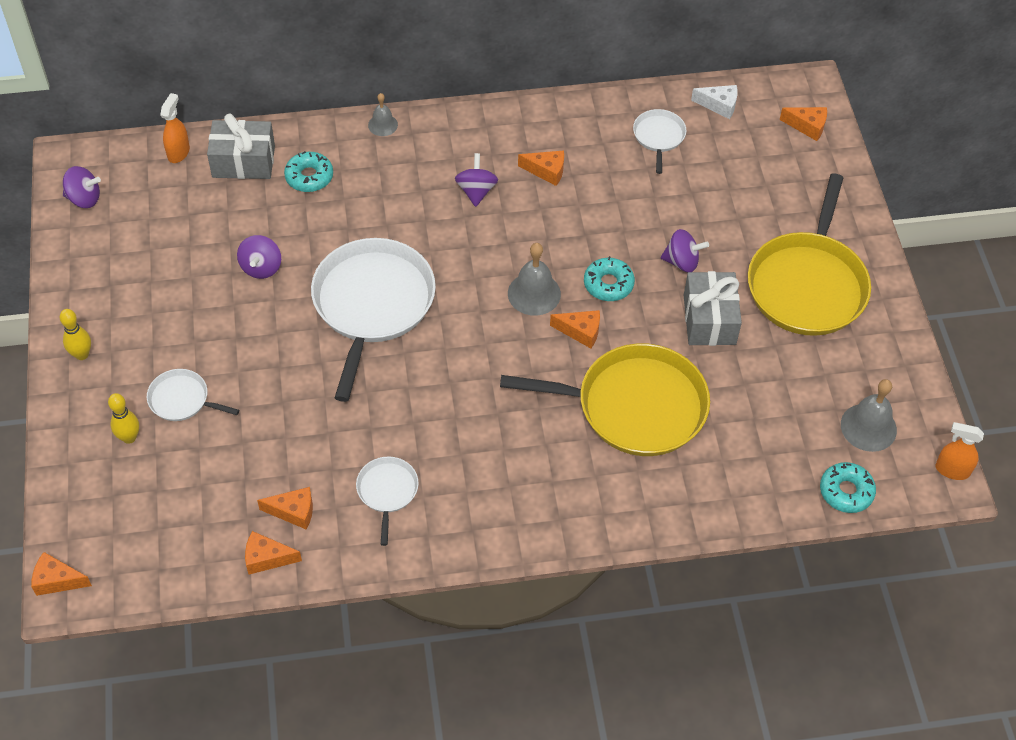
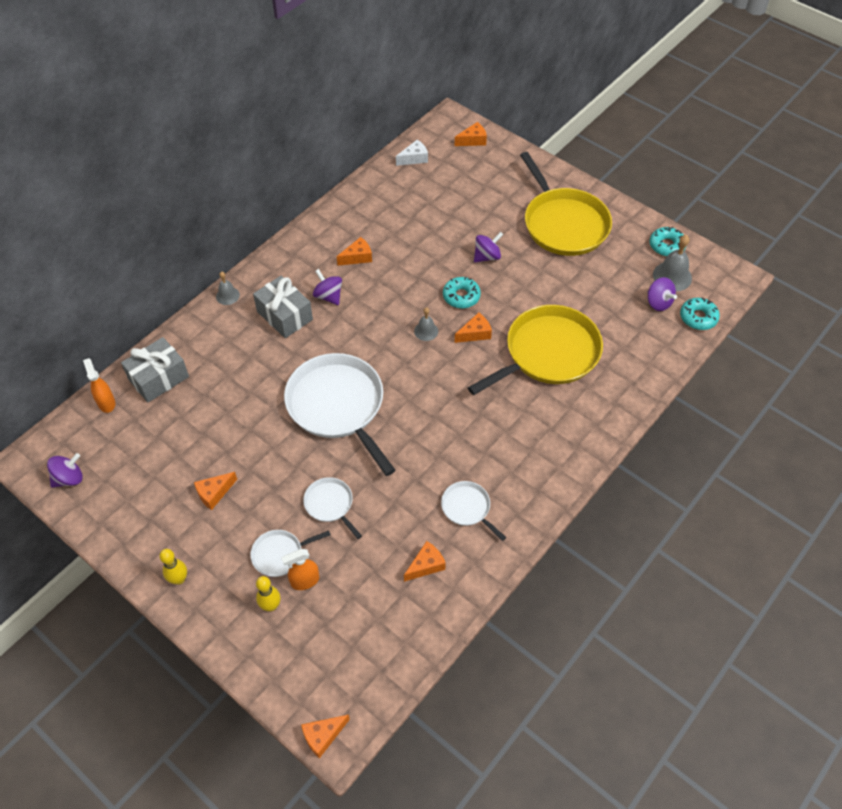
camera: 40 degrees left, 0 degrees up
(261, 267) = (243, 434): purple spinning top -> purple spinning top (658, 303)
(267, 558) = (440, 606): orange cheese -> orange cheese (214, 493)
(309, 177) = (214, 358): turquoise donut -> turquoise donut (666, 246)
(534, 293) = (426, 331): grey bell -> grey bell, size x0.60
(658, 137) = (400, 197): white pan -> white pan (330, 504)
(709, 319) = (535, 277): grey gift -> grey gift (284, 315)
(952, 470) = (732, 269): orange spray bottle -> orange spray bottle (305, 581)

